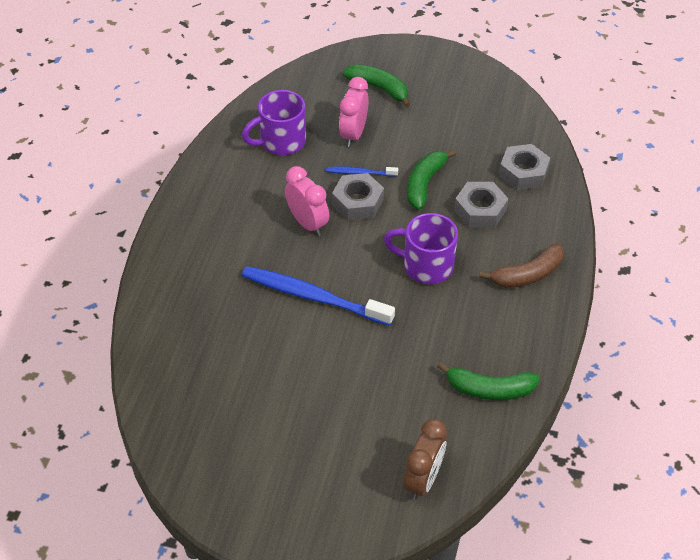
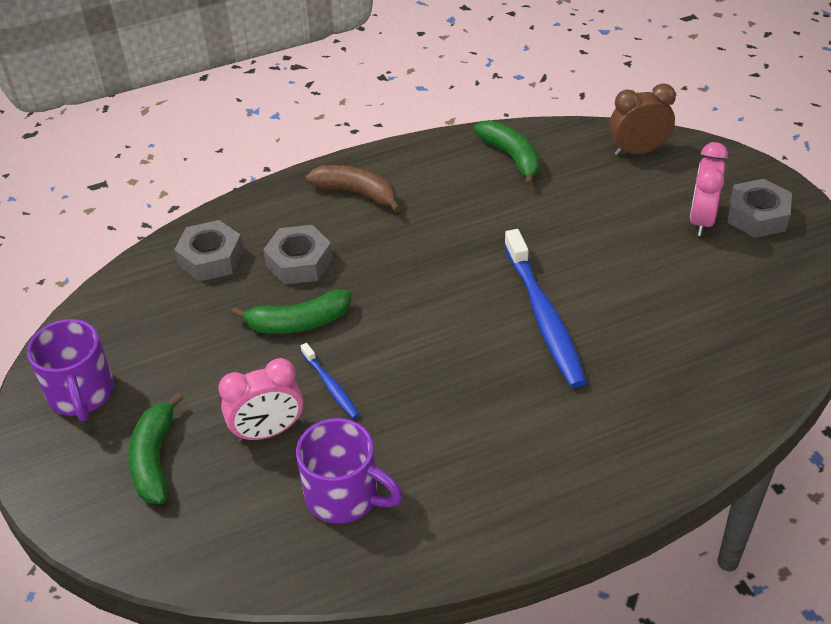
camera: 125 degrees left, 5 degrees down
(307, 223) = (453, 383): pink clock -> pink clock (701, 220)
(357, 202) = (379, 360): grey nut -> grey nut (757, 216)
(425, 266) = (416, 261): purple mug -> purple mug (81, 394)

